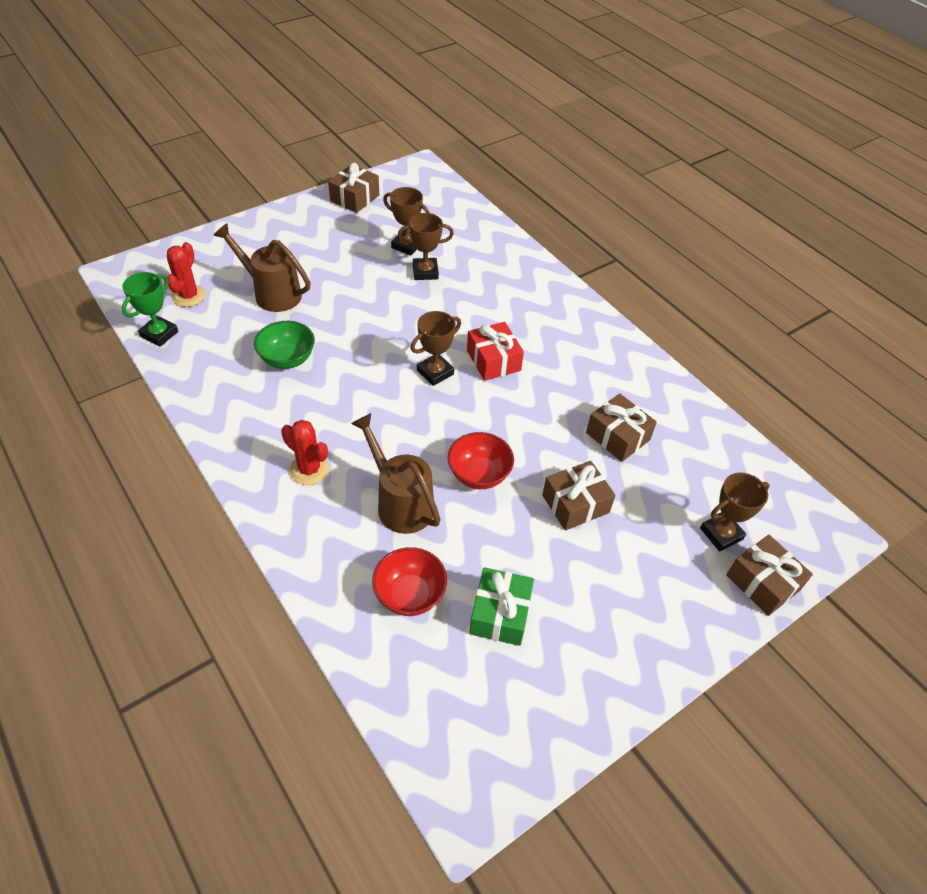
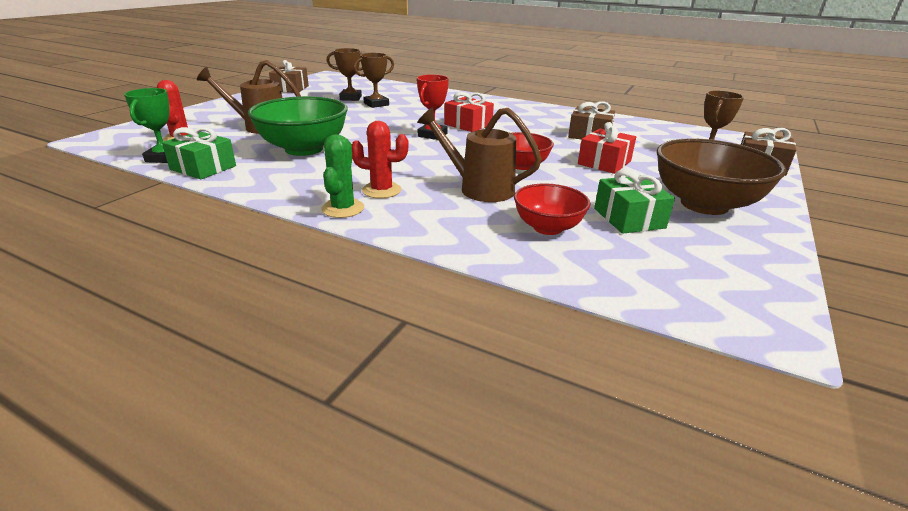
camera: 25 degrees left, 20 degrees down
(182, 366) = (203, 168): none -> green gift
(258, 488) = (343, 208): none -> green cactus
(287, 359) = (304, 149): green bowl -> green bowl, size x1.70
(435, 372) = (432, 135): brown trophy -> red trophy
(575, 504) = (604, 163): brown gift -> red gift
(603, 626) = (704, 204): none -> brown bowl

